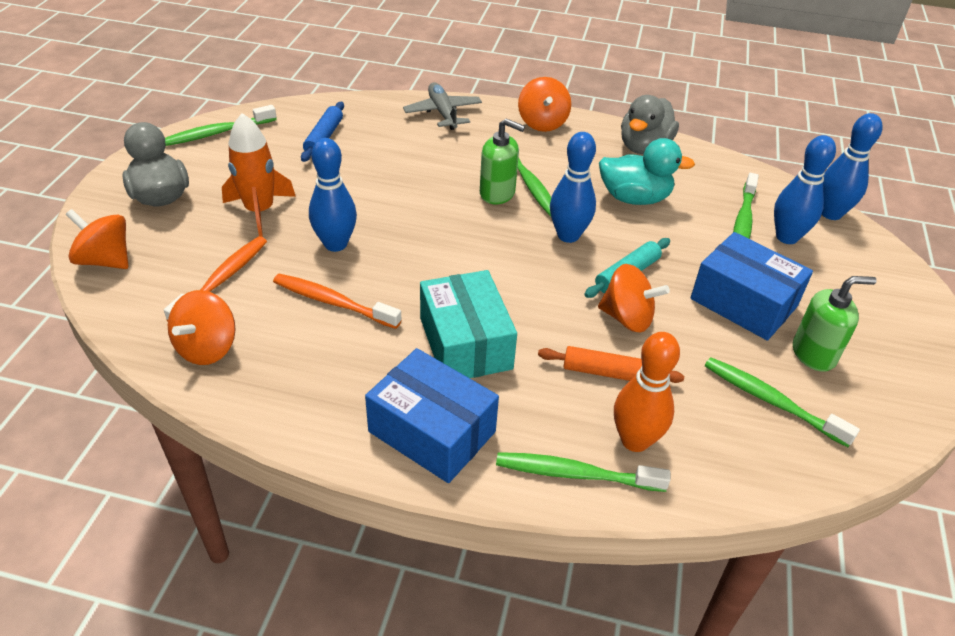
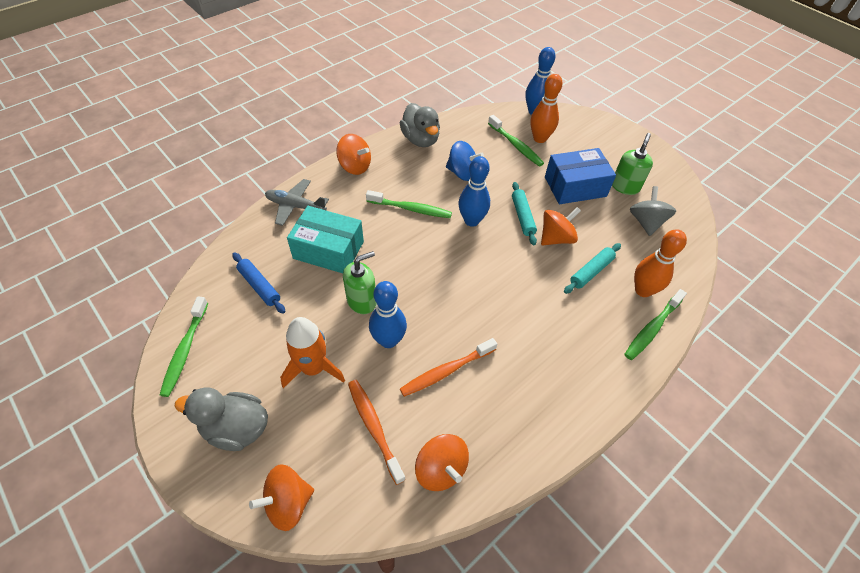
camera: 55 degrees left, 10 degrees up
(432, 432) = (589, 377): blue box -> none
(465, 343) = (529, 321): turquoise box -> turquoise box (328, 250)
(497, 193) = (406, 229): green soap dispenser -> green soap dispenser (362, 301)
(608, 373) = (591, 271): orange rolling pin -> turquoise rolling pin
(634, 198) = (462, 173): turquoise duck -> blue spinning top
(771, 401) = (646, 222): green toothbrush -> grey spinning top
(787, 237) = (539, 138): blue bowling pin -> orange bowling pin

